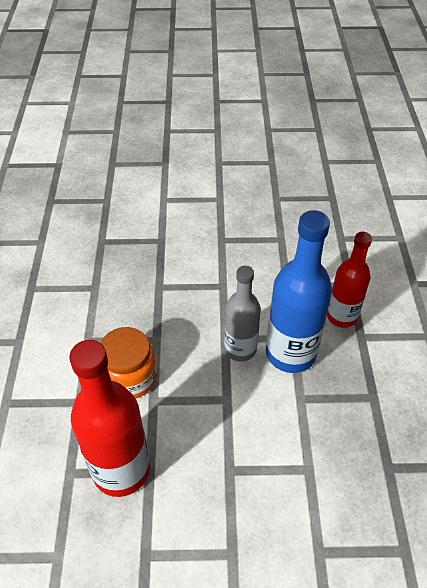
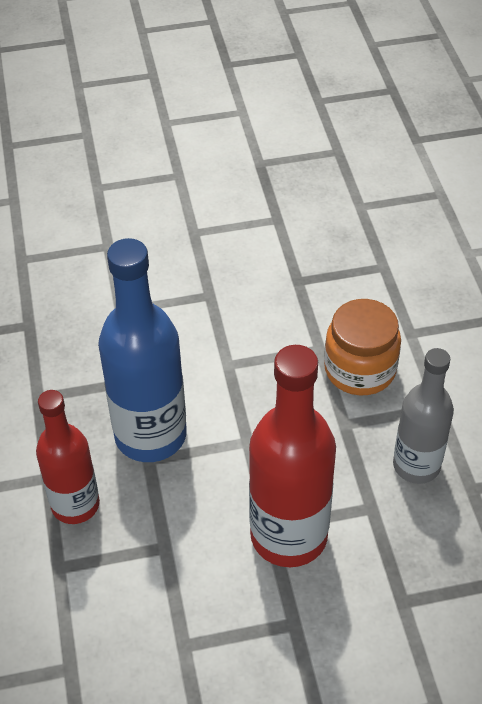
camera: 170 degrees right, 0 degrees up
(121, 470) = (329, 277): red bottle -> red bottle (288, 536)
(240, 349) = (222, 430): grey bottle -> grey bottle (416, 465)

